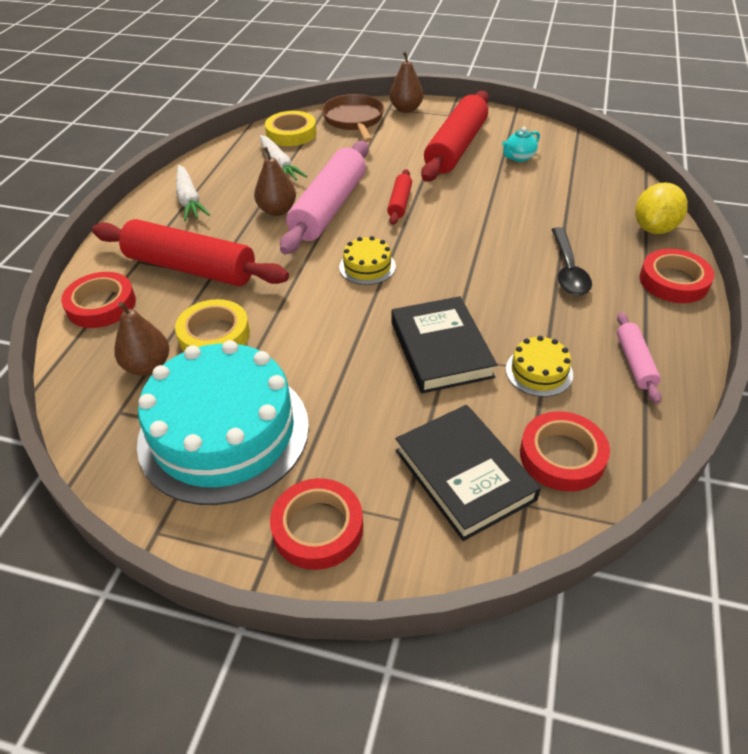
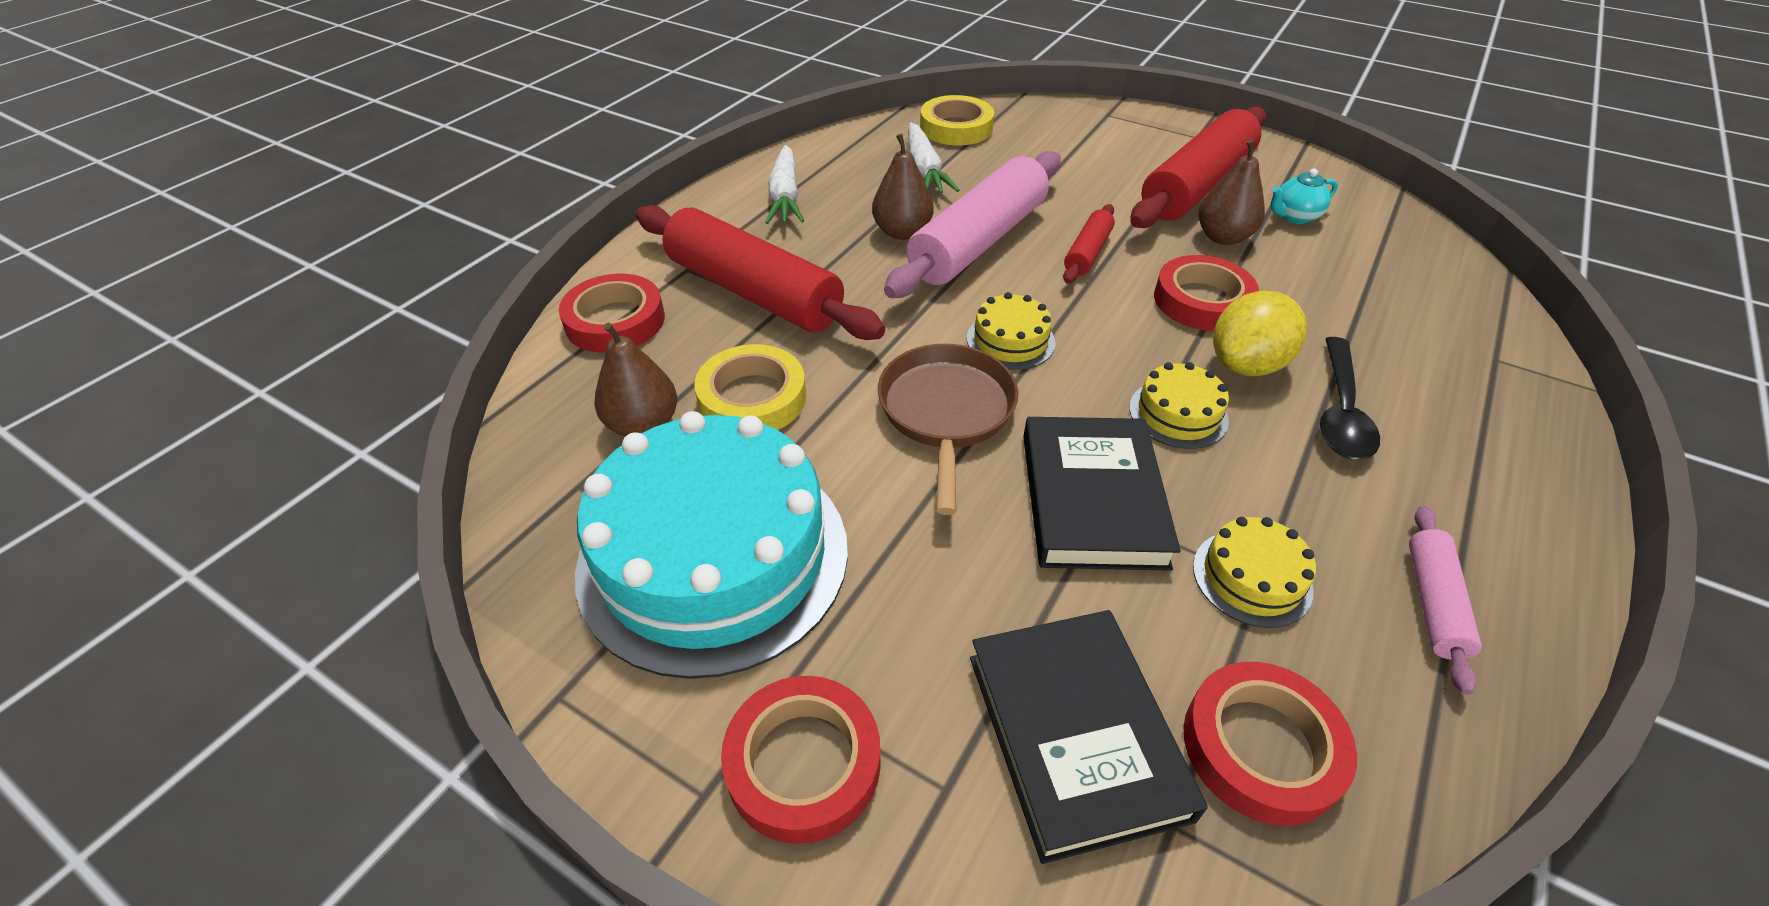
camera: 15 degrees right, 0 degrees up
(354, 120) = (1052, 123): brown pan -> brown pan (946, 413)
(406, 109) = (1133, 119): brown pear -> brown pear (1223, 237)
(478, 290) = (1178, 414): none -> yellow cake
(654, 228) = (1510, 370): yellow lemon -> yellow lemon (1246, 364)
(673, 281) = (1532, 470): red tape -> red tape (1202, 301)

